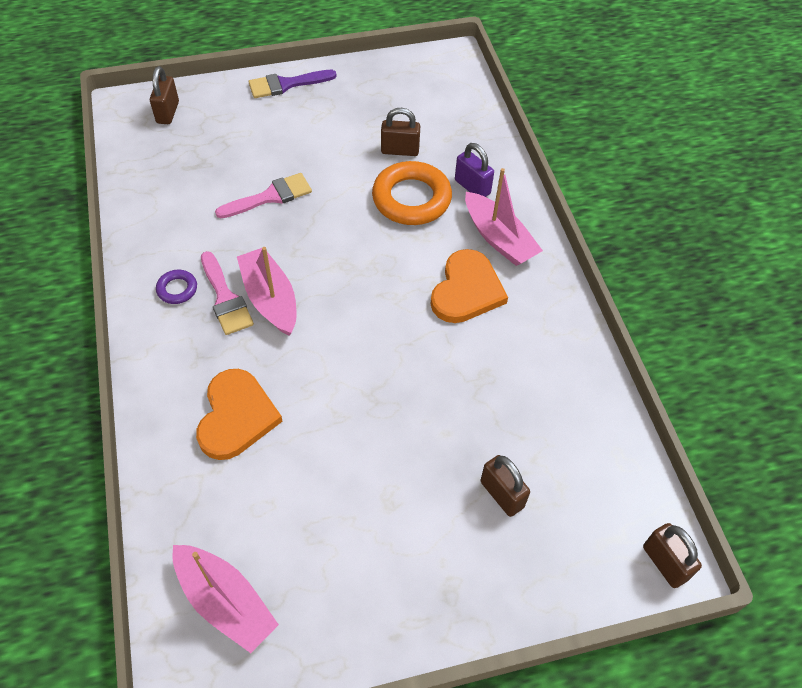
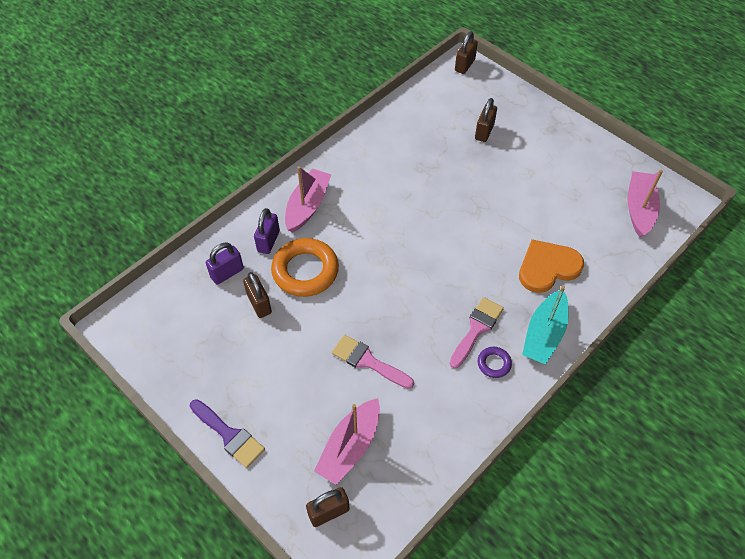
camera: 120 degrees left, 0 degrees up
(165, 354) = (544, 334): none -> turquoise boat
(270, 299) = (455, 303): pink boat -> pink boat (350, 447)
(455, 142) = (227, 273): none -> purple padlock
(466, 290) = (364, 203): orange heart -> none

